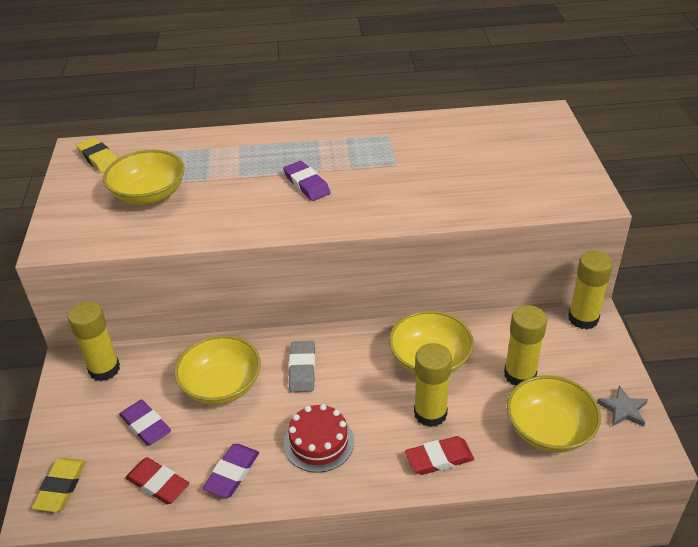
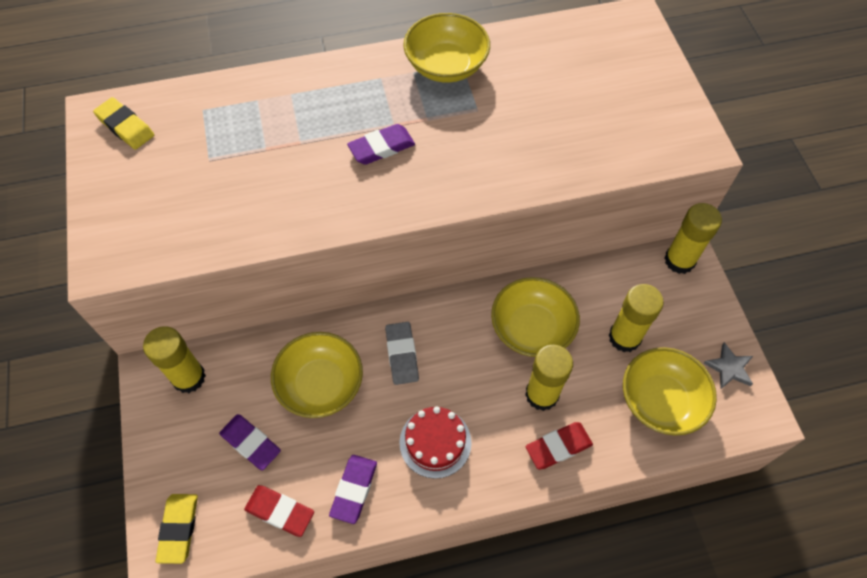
camera: 10 degrees left, 20 degrees up
(149, 194) = (201, 178): yellow bowl -> yellow bowl (446, 66)
(306, 184) = (381, 147): purple eraser -> purple eraser turned 75 degrees counterclockwise

